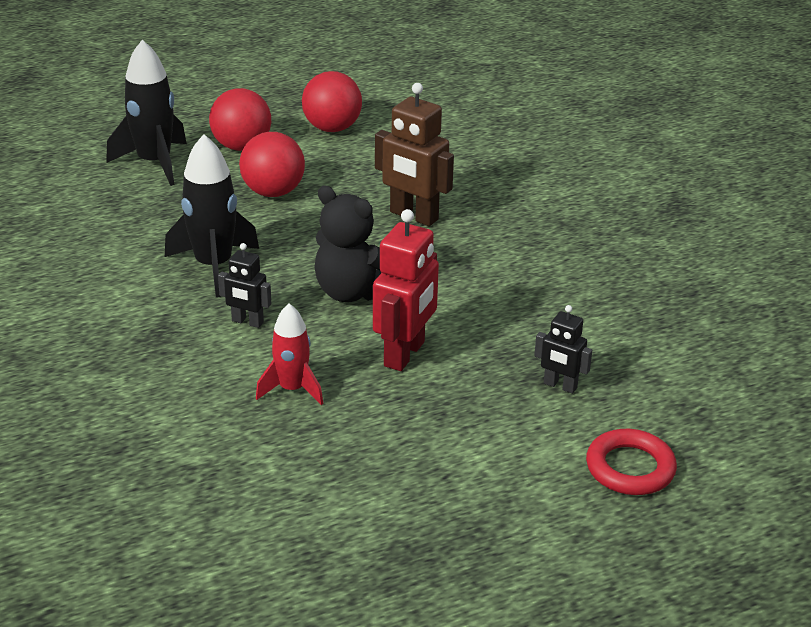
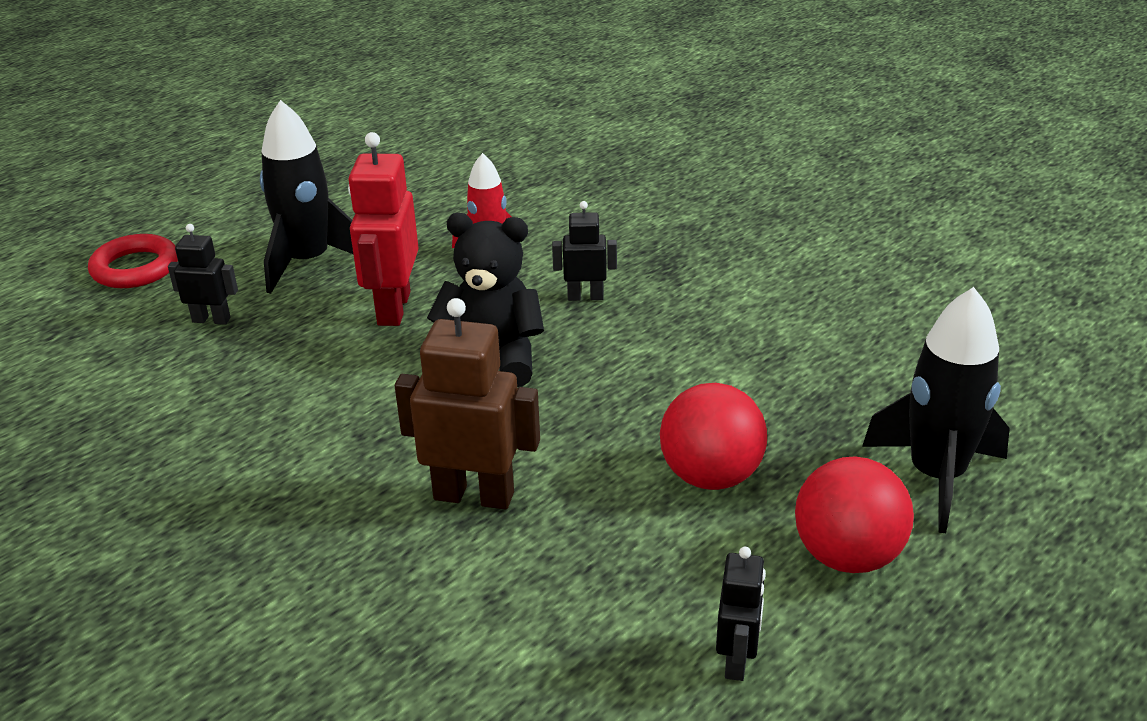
camera: 160 degrees right, 0 degrees up
(213, 266) = (682, 345): black rocket -> black rocket (308, 262)
(332, 128) = (737, 660): red ball -> black robot

